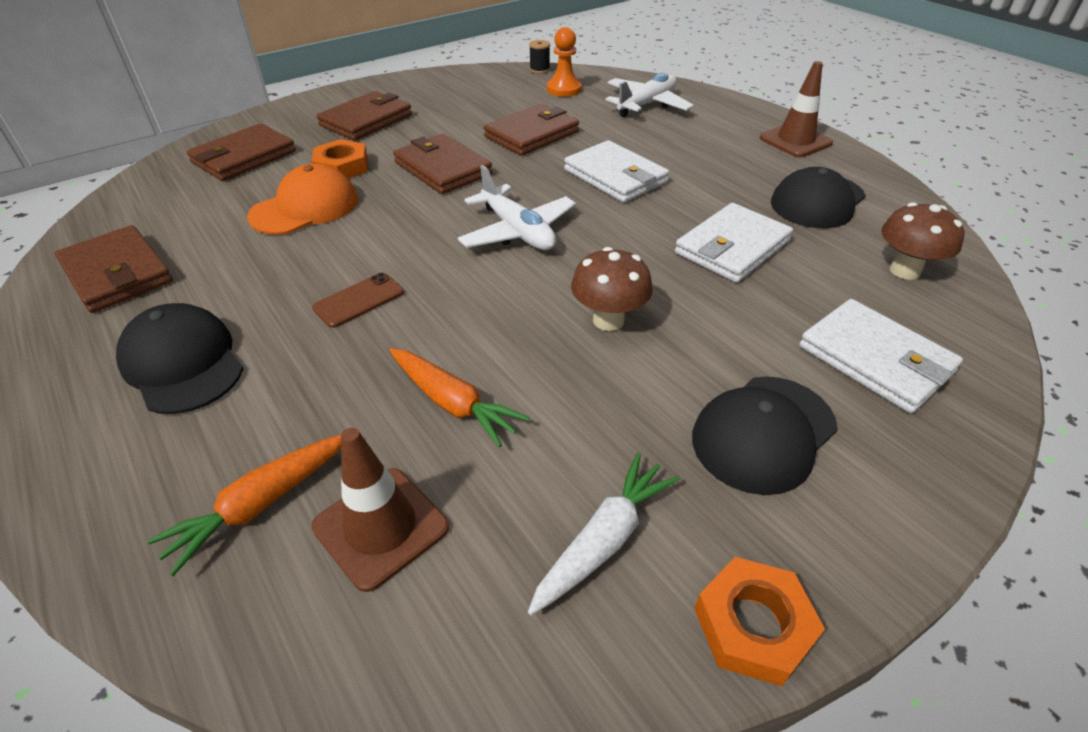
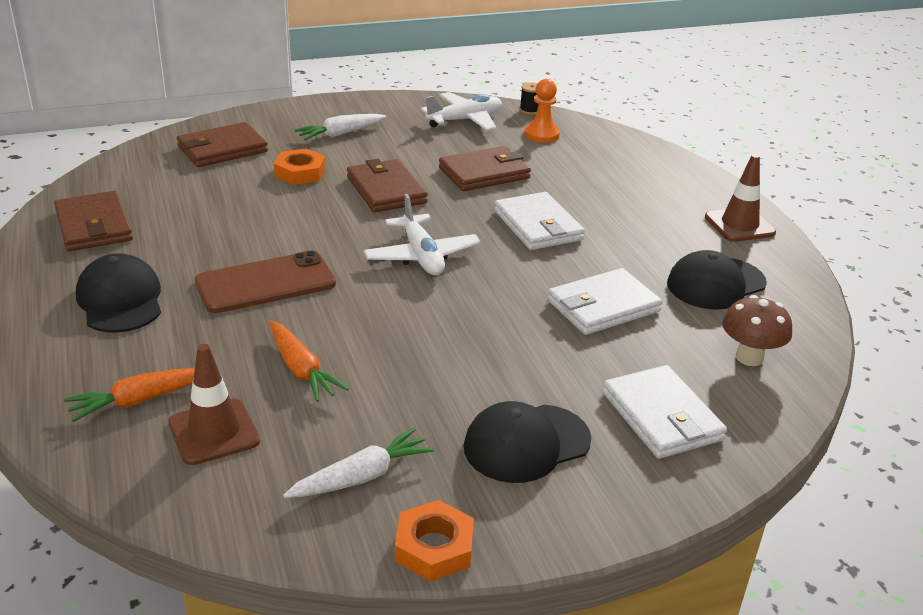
camera: 15 degrees right, 10 degrees down
(305, 208) = (255, 202): orange cap -> none
(359, 300) = (265, 283): brown phone -> brown phone, size x1.85
(366, 120) = (340, 134): brown wallet -> white carrot
(608, 320) = (455, 340): brown mushroom -> none
(646, 105) = (614, 164): white plane -> white plane (465, 120)

